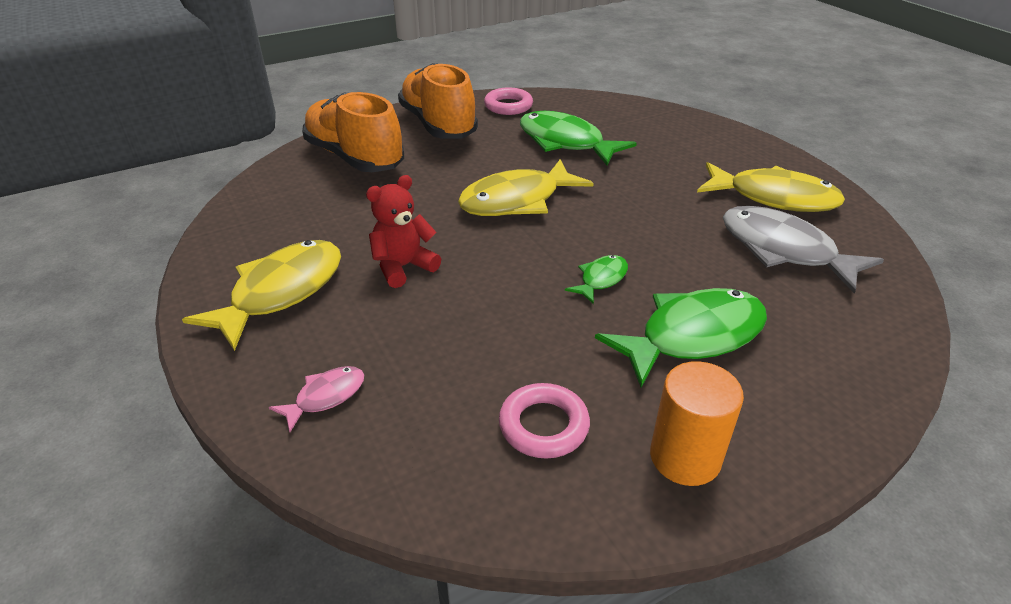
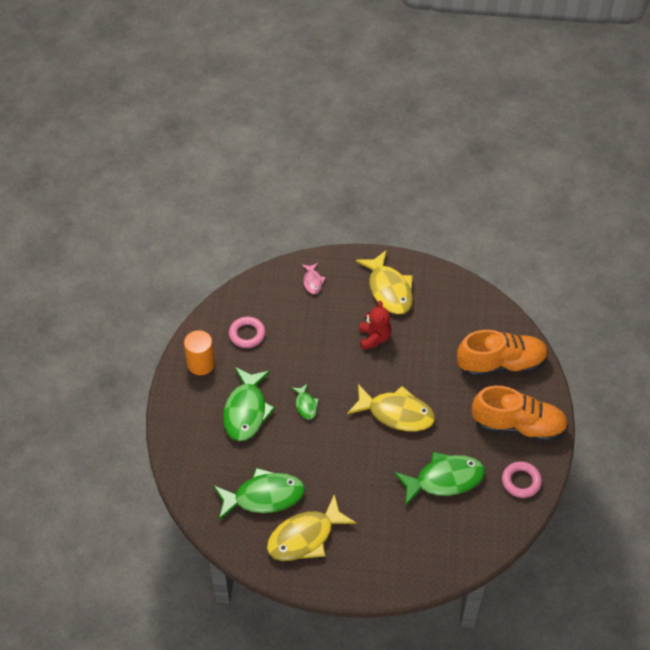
camera: 125 degrees right, 15 degrees up
(517, 201) = (396, 413): yellow fish -> yellow fish turned 105 degrees clockwise
(783, 250) = (264, 496): grey fish -> green fish

